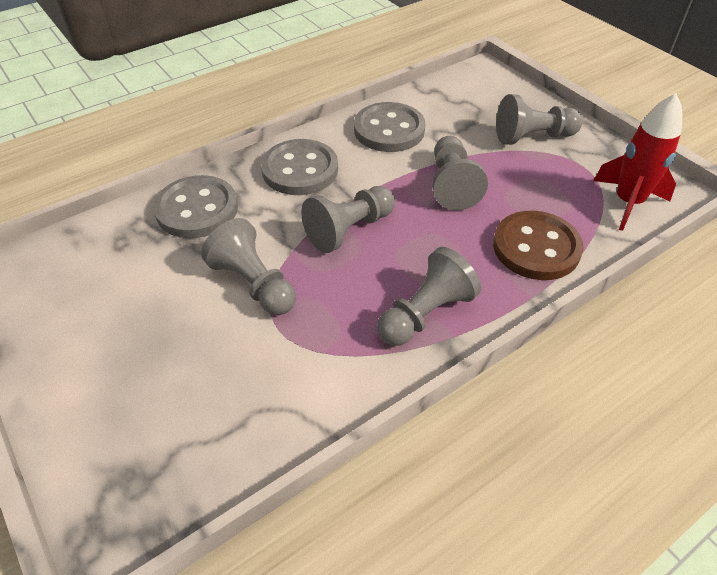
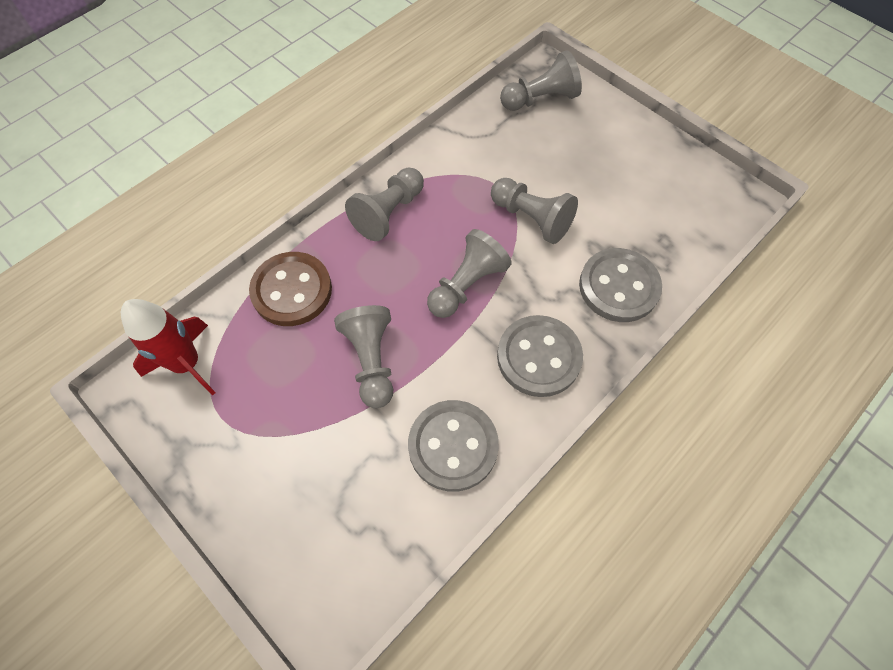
camera: 170 degrees right, 15 degrees up
(532, 137) = (272, 463): grey pawn -> grey pawn (540, 99)

